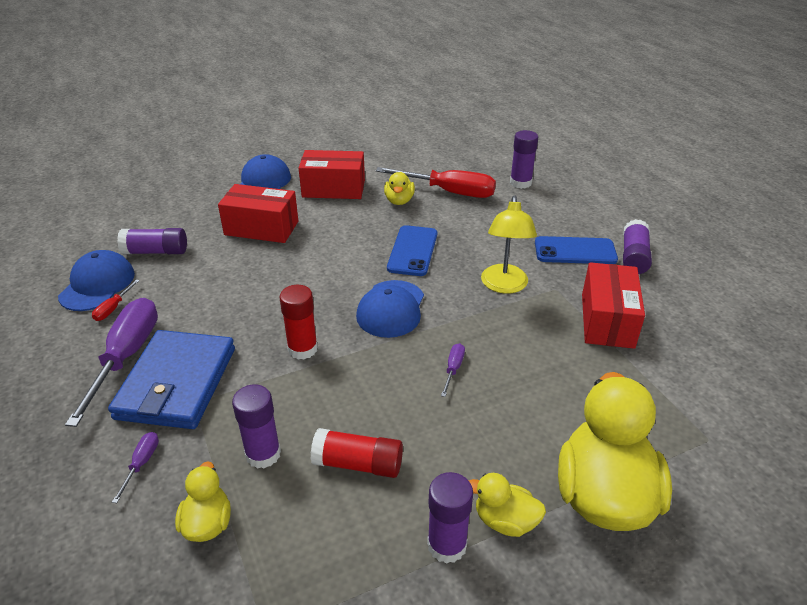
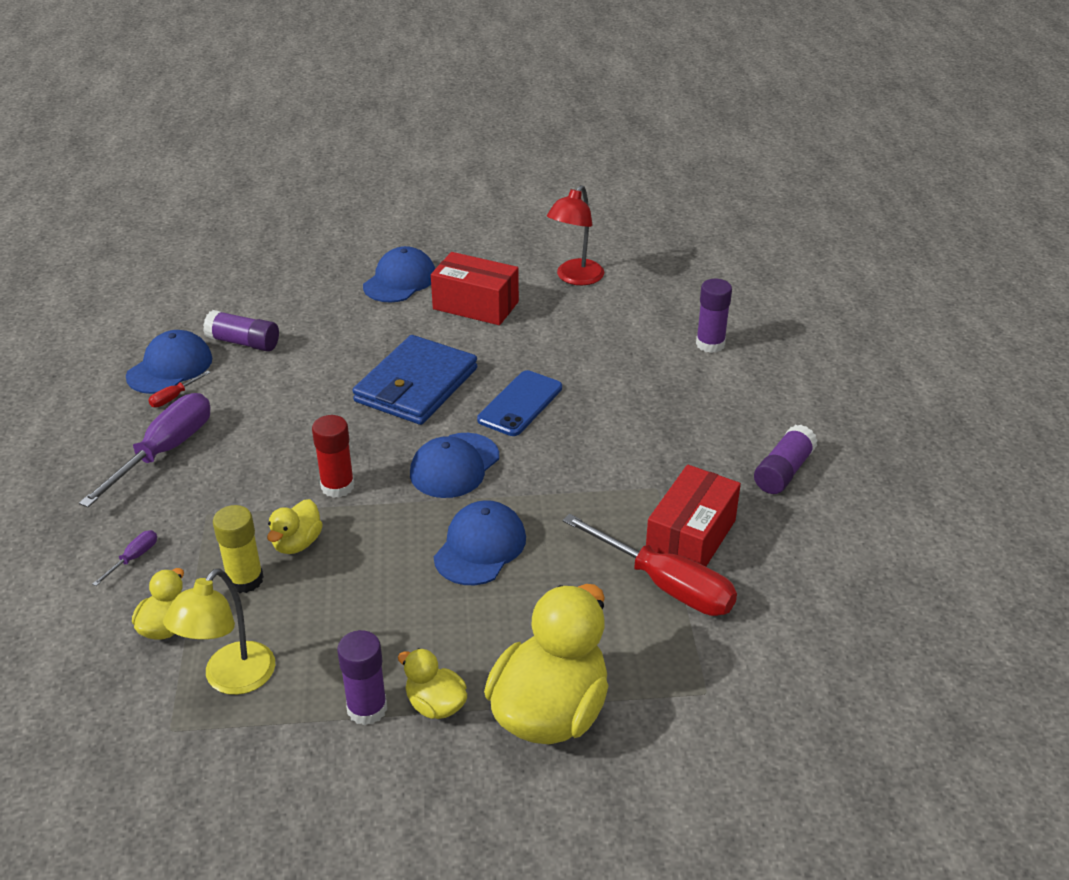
camera: 20 degrees right, 0 degrees up
(177, 383) = (199, 490): blue wallet -> blue wallet (416, 385)
(261, 228) = (367, 338): red box -> none
(263, 454) = (245, 580): purple glue stick -> yellow glue stick
(358, 464) = (328, 614): red glue stick -> none
(396, 157) = (575, 278): none -> red lamp
(399, 201) = (543, 337): yellow duck -> yellow duck (297, 543)
(449, 192) = (611, 338): red screwdriver -> red screwdriver (666, 585)
(453, 369) = (480, 547): purple screwdriver -> blue cap
(504, 286) = (598, 470): yellow lamp -> yellow lamp (231, 679)
(575, 251) = (714, 448): blue phone -> none

